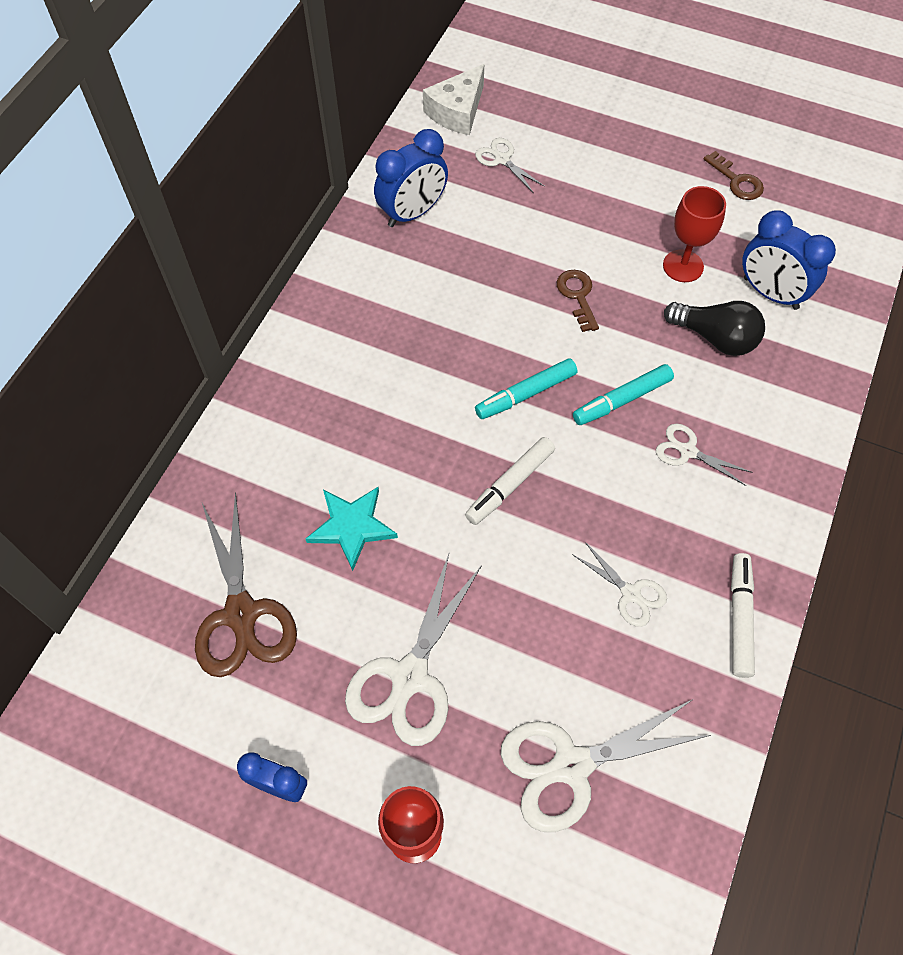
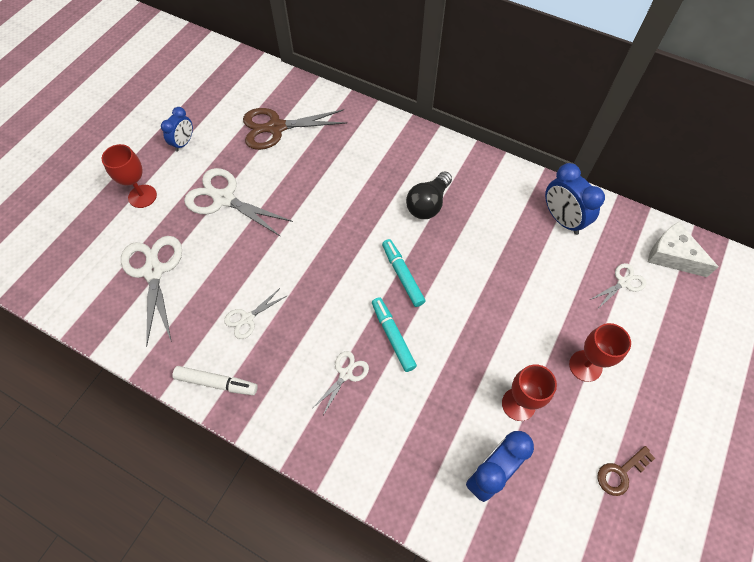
camera: 95 degrees right, 0 degrees up
(352, 527) = (318, 176): turquoise star -> none
(509, 485) = (334, 259): white marker -> none
(577, 296) = (487, 319): brown key -> none
(620, 202) = (585, 366): none -> red goblet
(715, 338) = (445, 415): black light bulb -> black light bulb (428, 204)

